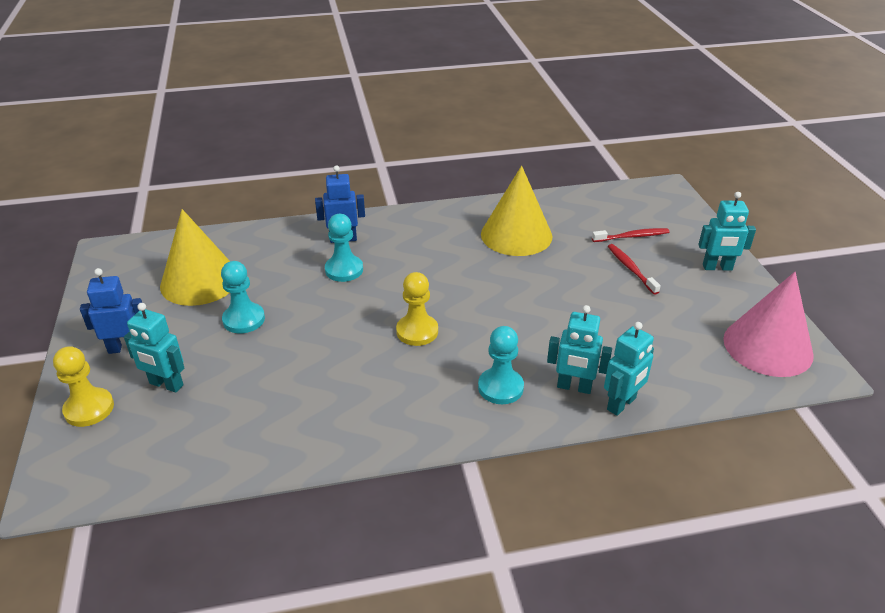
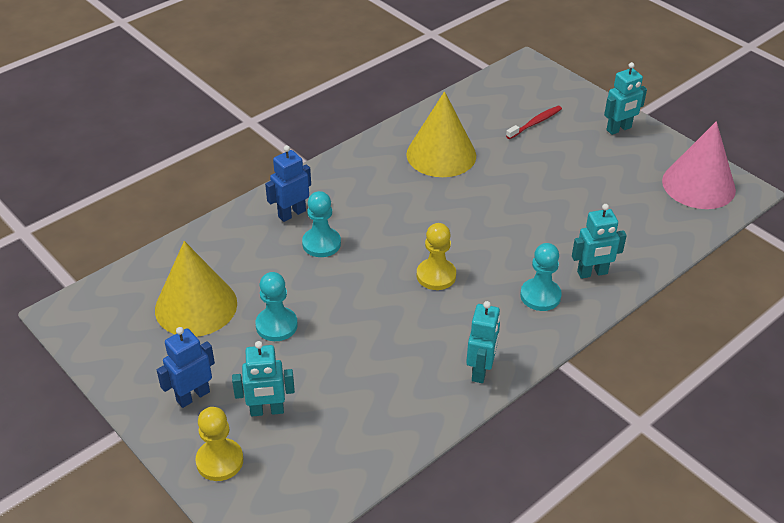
camera: 30 degrees left, 5 degrees up
(621, 404) = (635, 272): turquoise robot -> turquoise robot (480, 370)
(631, 269) = (556, 154): red toothbrush -> none

